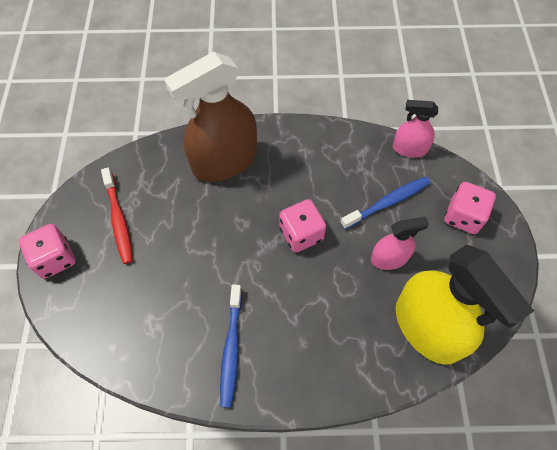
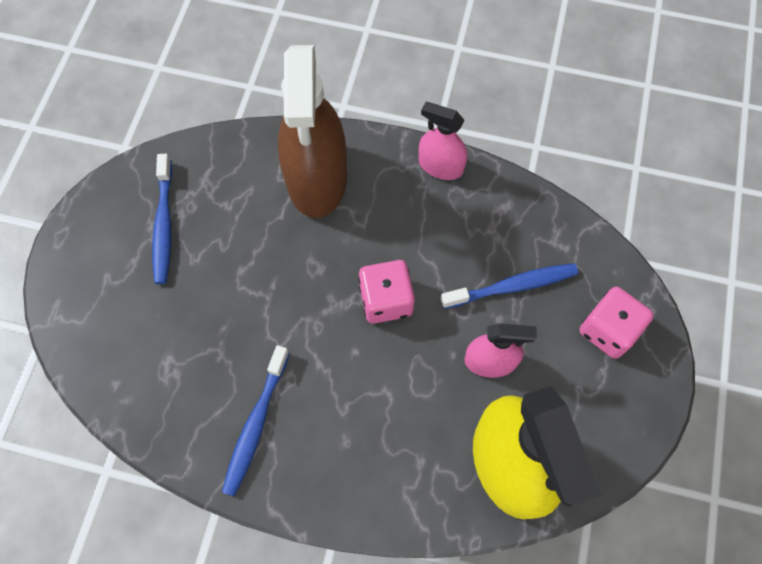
camera: 15 degrees right, 5 degrees up
(55, 258) = (76, 255): pink dice -> none
(119, 220) = (164, 225): red toothbrush -> blue toothbrush
(224, 161) = (317, 178): brown spray bottle -> brown spray bottle turned 75 degrees counterclockwise
(409, 149) = (566, 219): pink spray bottle -> pink spray bottle (440, 166)

